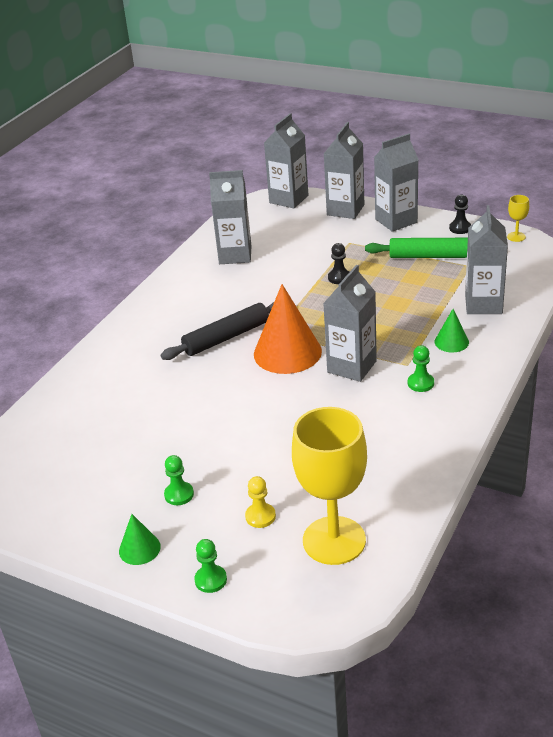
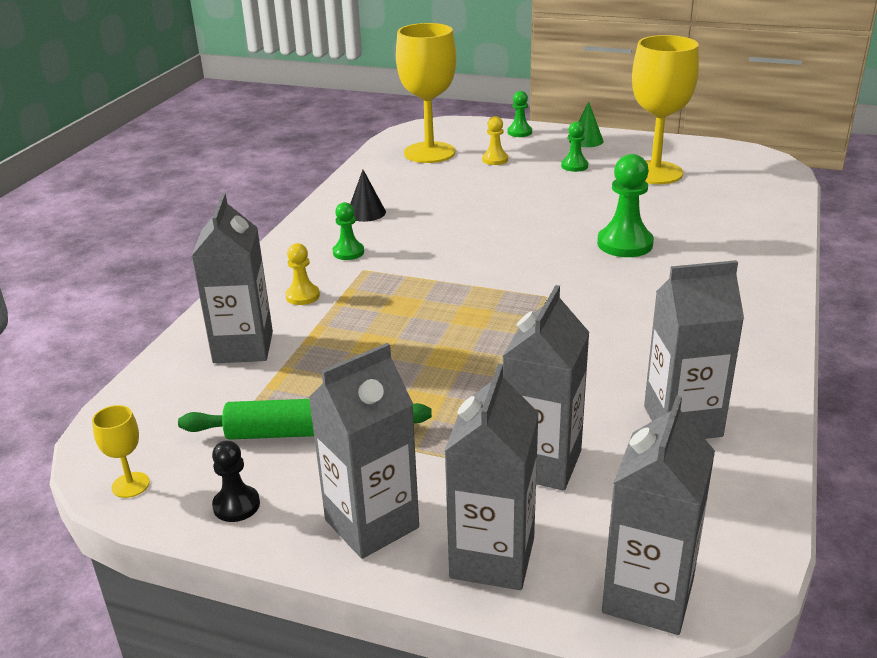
camera: 170 degrees right, 5 degrees down
(105, 474) = (655, 173): none -> yellow goblet
(192, 378) = (625, 244): none -> green pawn
(226, 337) = (610, 287): black rolling pin -> none
(287, 352) = (518, 274): orange cone -> none
(339, 278) = (472, 382): black pawn -> none
(352, 367) = (432, 264): grey carton -> grey carton (542, 463)
(407, 434) = (366, 212): none -> black cone
(451, 342) = (302, 296): green cone -> yellow pawn

